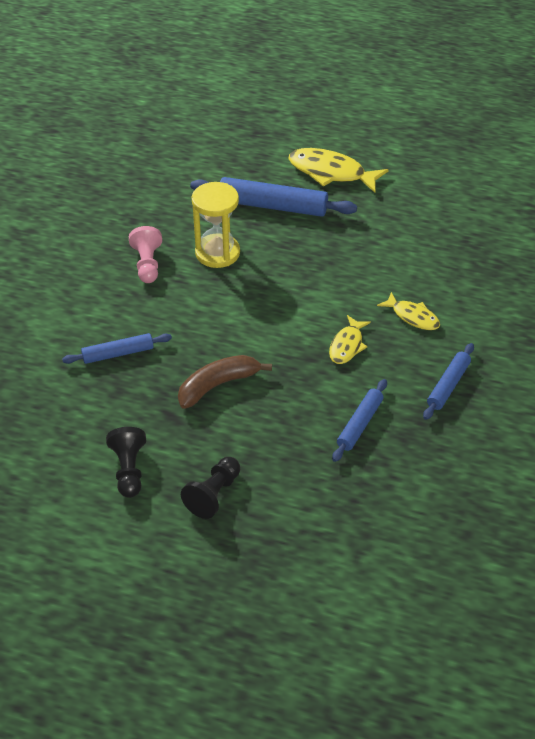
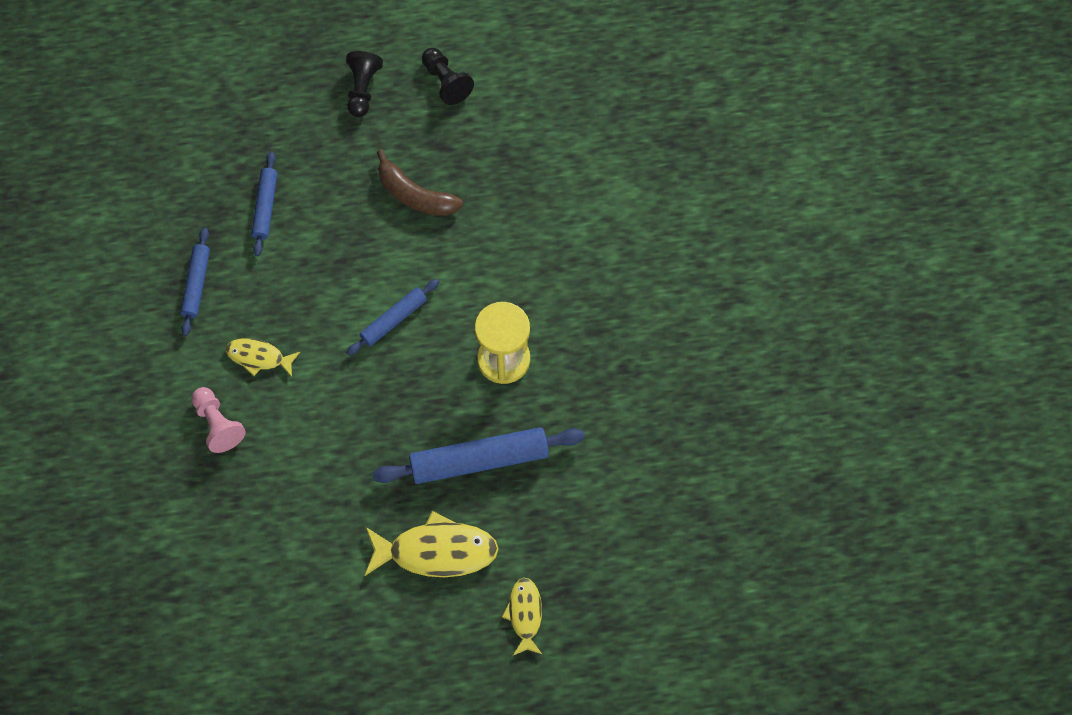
camera: 155 degrees right, 20 degrees up
(118, 353) = (528, 190): blue rolling pin -> blue rolling pin (394, 320)
(147, 264) = (568, 311): pink pawn -> pink pawn (218, 424)
(218, 385) = (415, 195): brown banana -> brown banana turned 90 degrees clockwise
(347, 345) = (312, 292): yellow fish -> yellow fish (525, 614)

